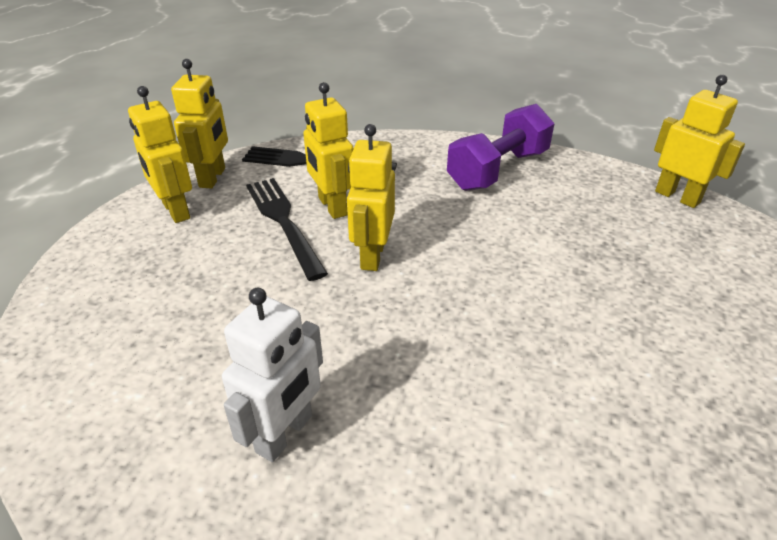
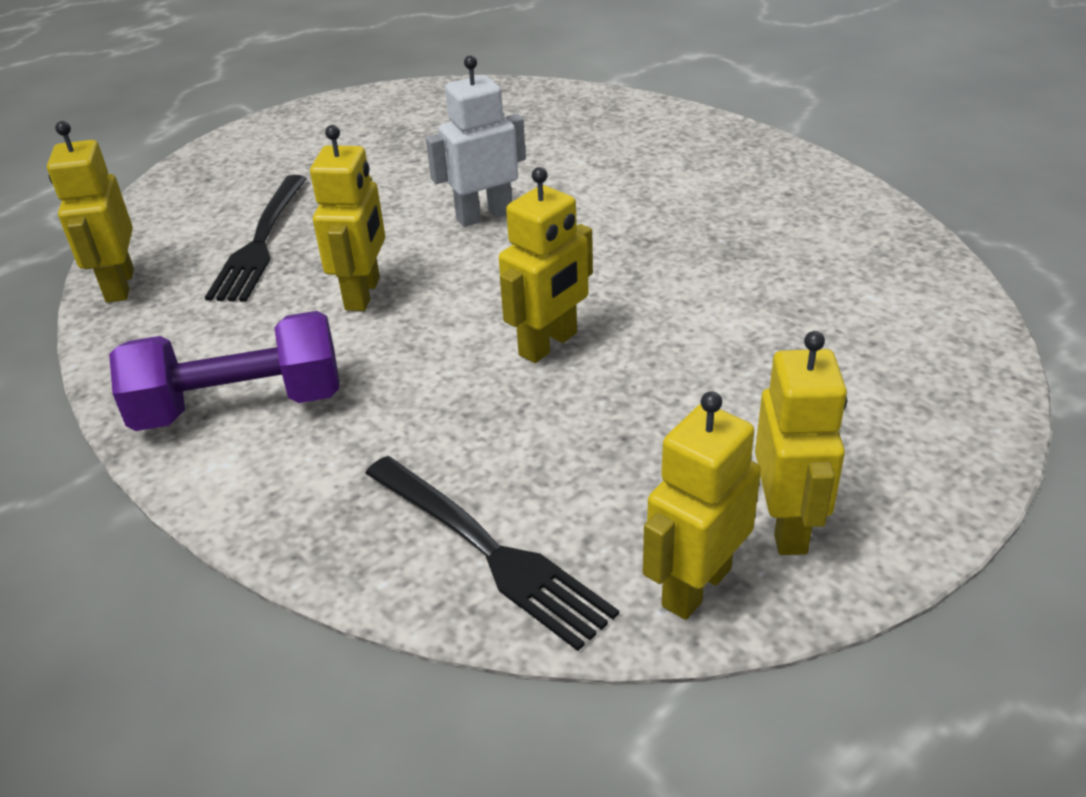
camera: 145 degrees left, 0 degrees up
(283, 222) = (625, 436): black fork -> black fork (260, 243)
(285, 434) = (744, 233): white robot -> white robot (484, 215)
(332, 206) = (537, 435): yellow robot -> yellow robot (363, 294)

